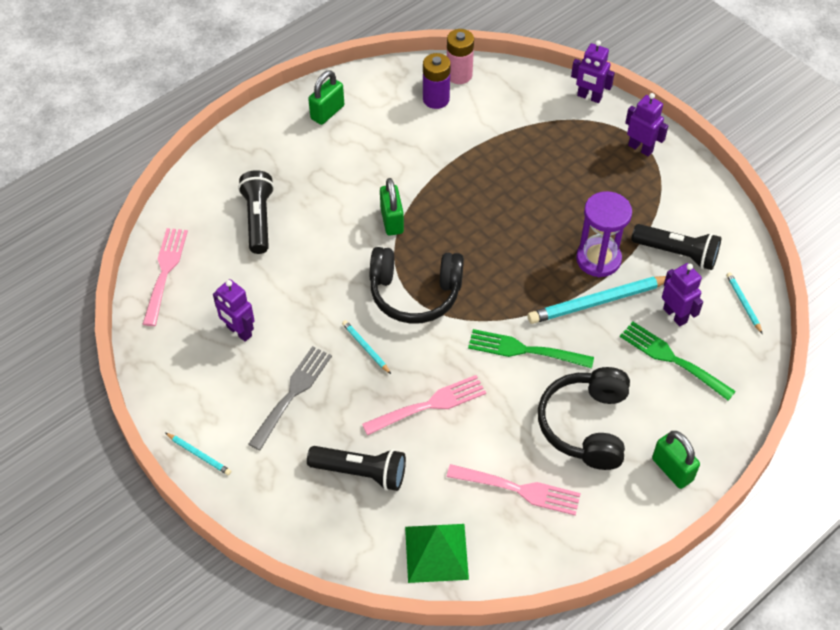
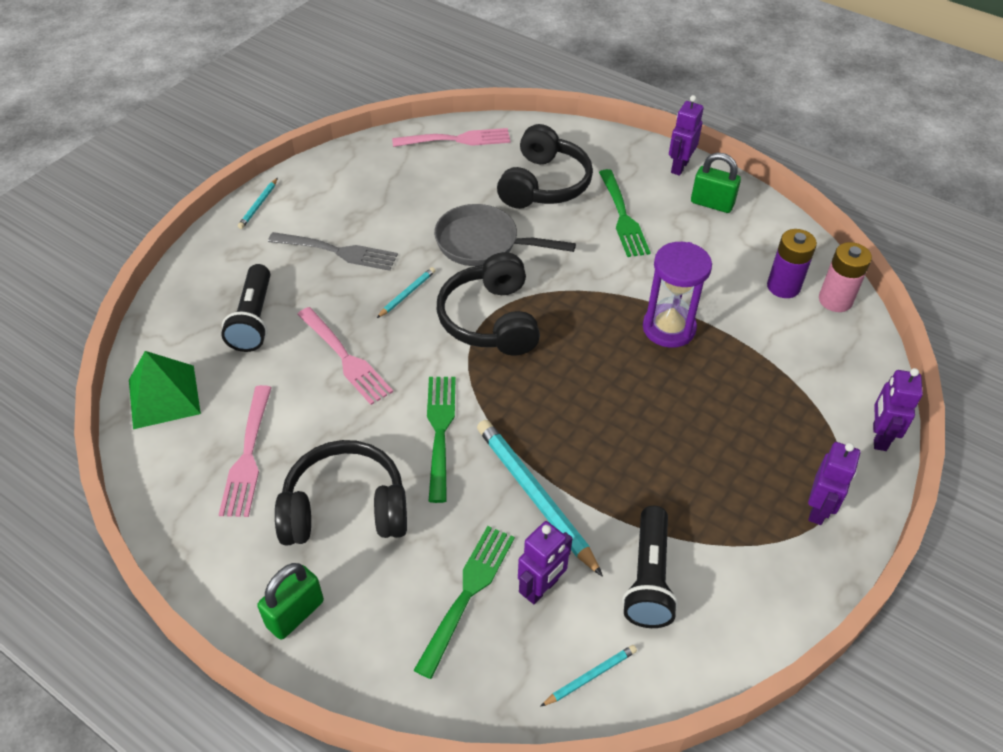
camera: 75 degrees right, 5 degrees down
(239, 331) = (402, 200): purple robot -> purple robot (679, 167)
(258, 219) = (544, 184): black flashlight -> black headphones
(320, 280) = (483, 243): none -> grey pan
(321, 175) = (622, 217): none -> green fork
(392, 221) = (584, 282): green padlock -> none
(598, 259) = (603, 486): purple hourglass -> purple hourglass (669, 328)

